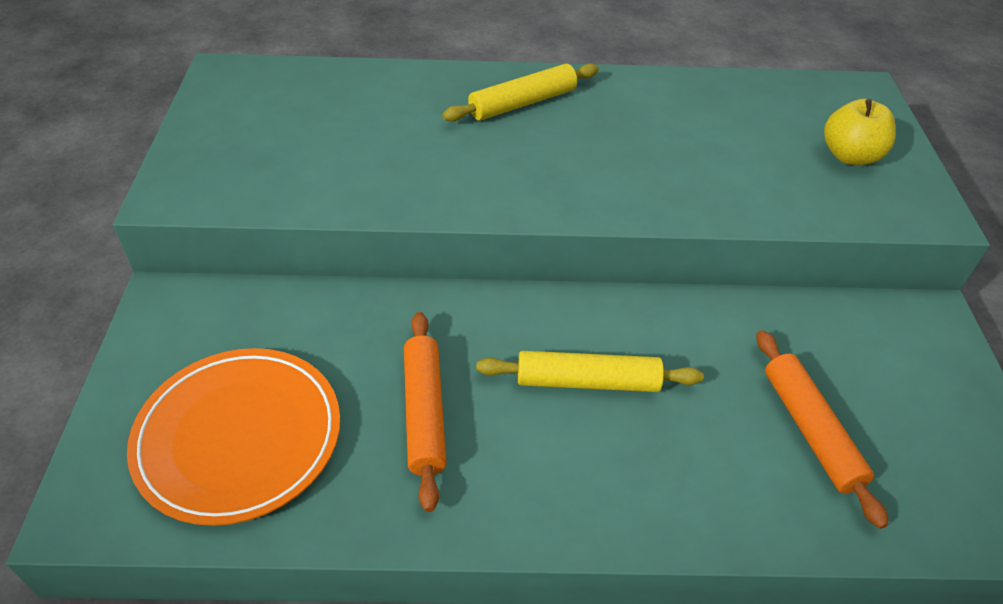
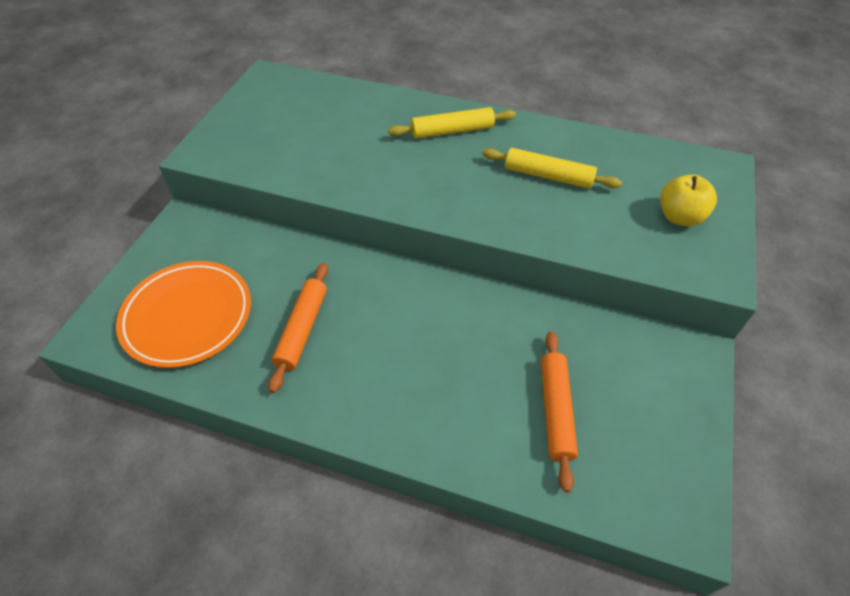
camera: 20 degrees right, 5 degrees up
(587, 381) = (416, 336): yellow rolling pin -> yellow rolling pin (548, 176)

